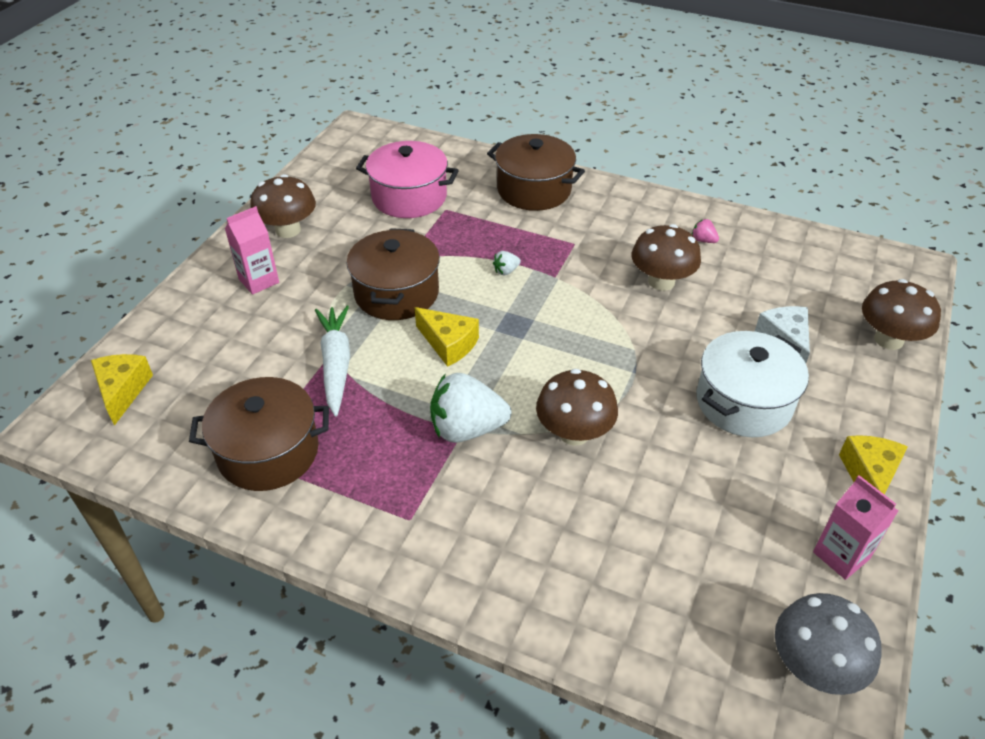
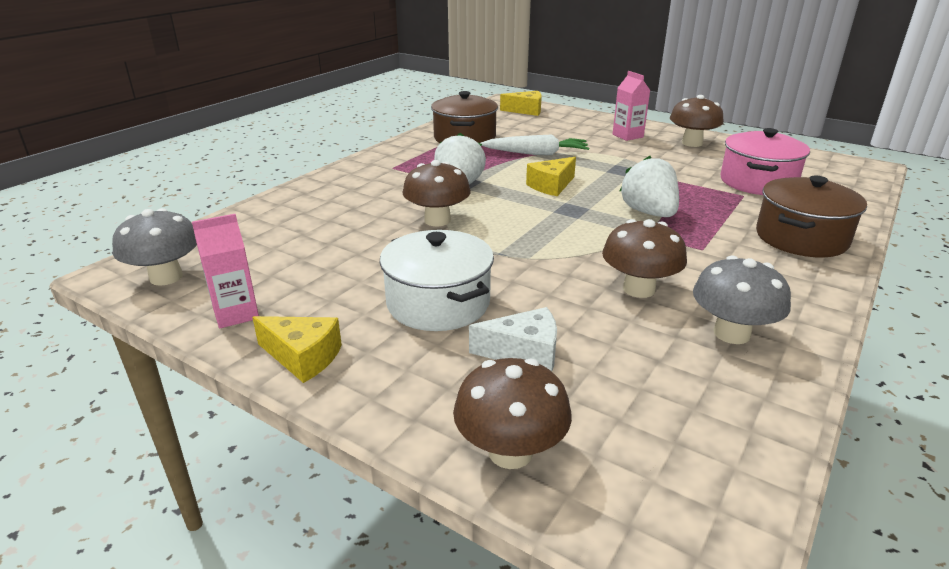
camera: 100 degrees right, 15 degrees down
(396, 293) = (615, 172): brown pot -> none
(506, 271) = (649, 213): white strawberry -> white strawberry, size x2.35
(703, 240) = (731, 333): pink strawberry -> grey mushroom

